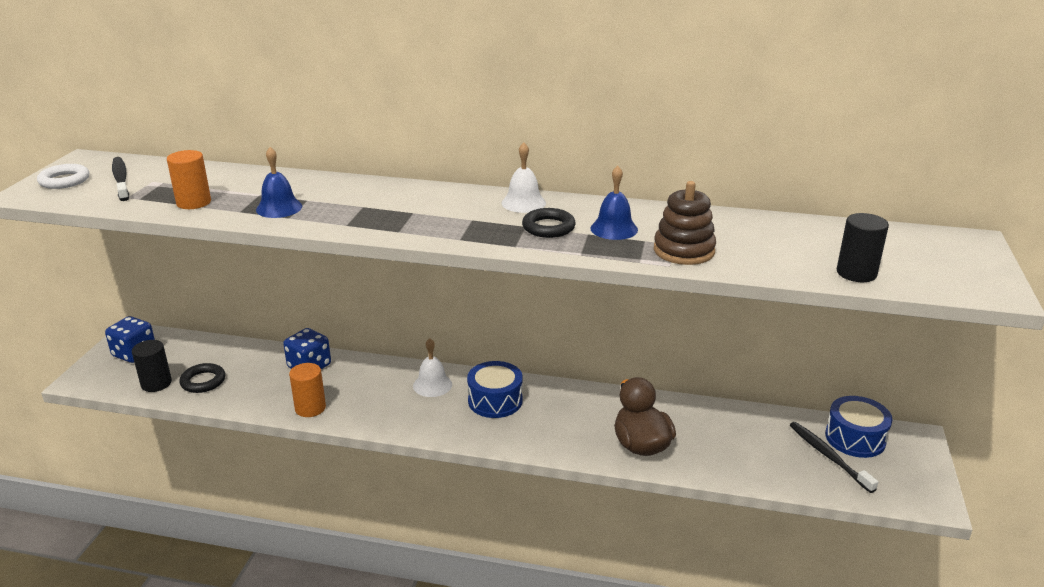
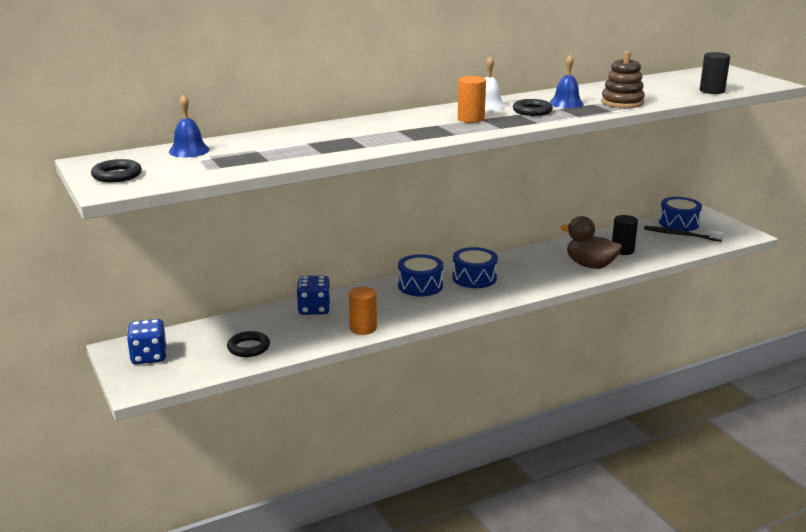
camera: 40 degrees left, 5 degrees down
(64, 180) = (117, 175): white ring -> black ring
(121, 179) = (167, 163): black toothbrush -> none
(156, 383) = (211, 364): black cylinder -> black cylinder (622, 250)
(194, 202) = (272, 158): orange cylinder -> orange cylinder (471, 119)
(279, 208) = (344, 144): blue bell -> blue bell (189, 151)
(432, 385) = (420, 286): white bell -> blue drum

